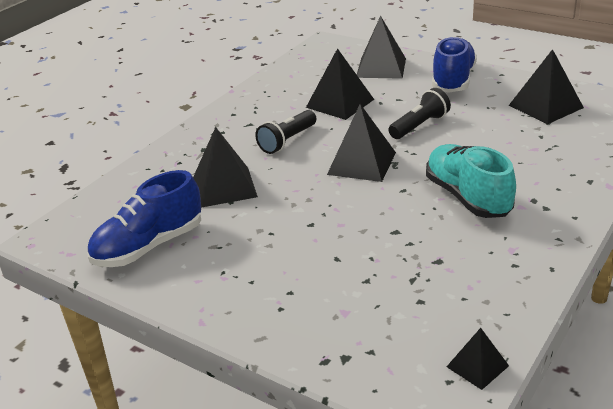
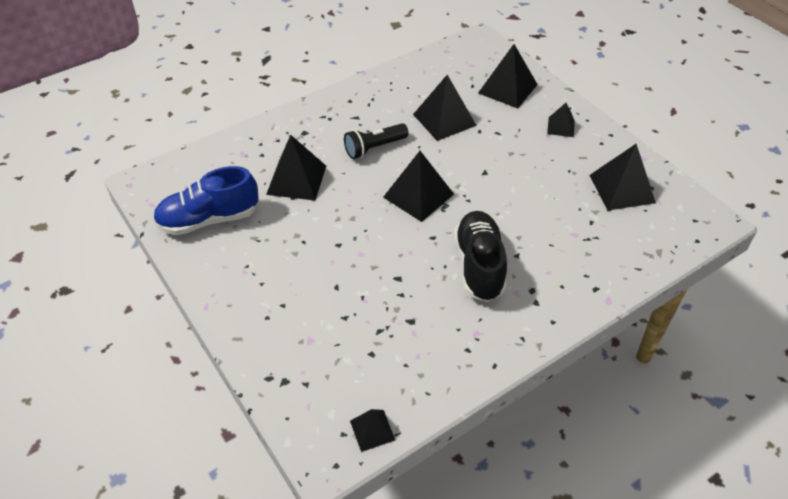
camera: 20 degrees right, 15 degrees up
(419, 126) = (494, 171): black flashlight -> none
(453, 80) = (561, 127): blue shoe -> black pyramid
(467, 197) = (479, 265): turquoise shoe -> black shoe

